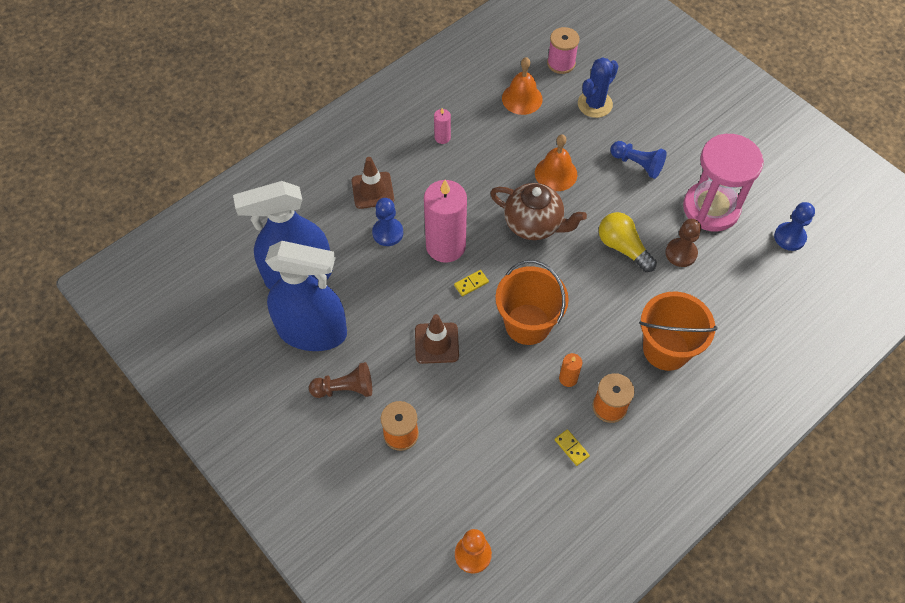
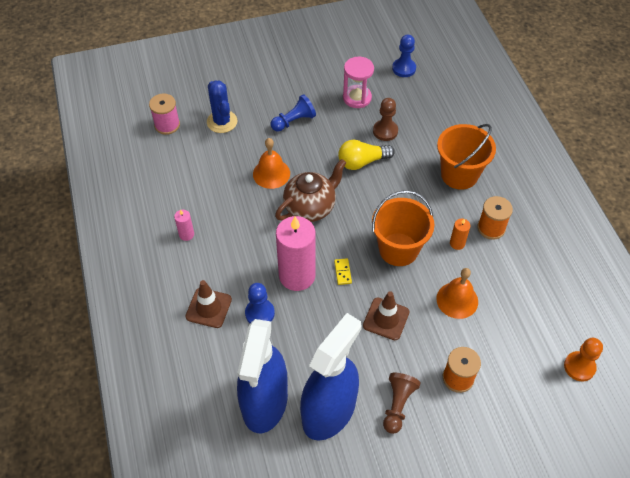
camera: 65 degrees left, 5 degrees down
(522, 98) = (184, 164): orange bell -> orange bell (457, 300)
(571, 448) = (515, 266): yellow domino -> none
(711, 208) = (357, 98): pink hourglass -> pink hourglass, size x0.63

